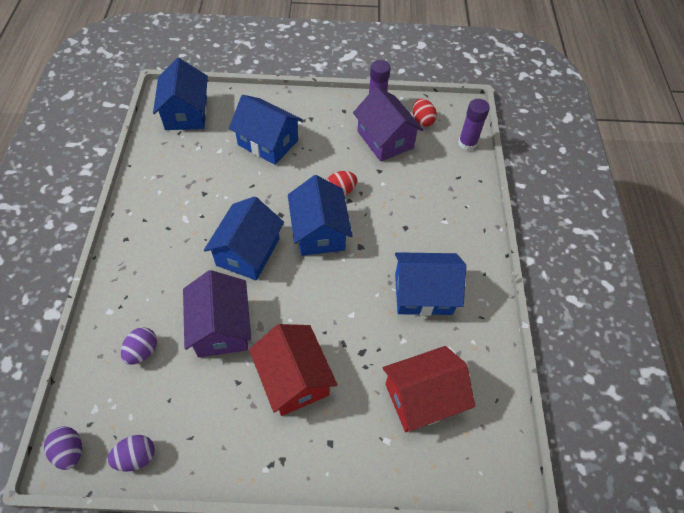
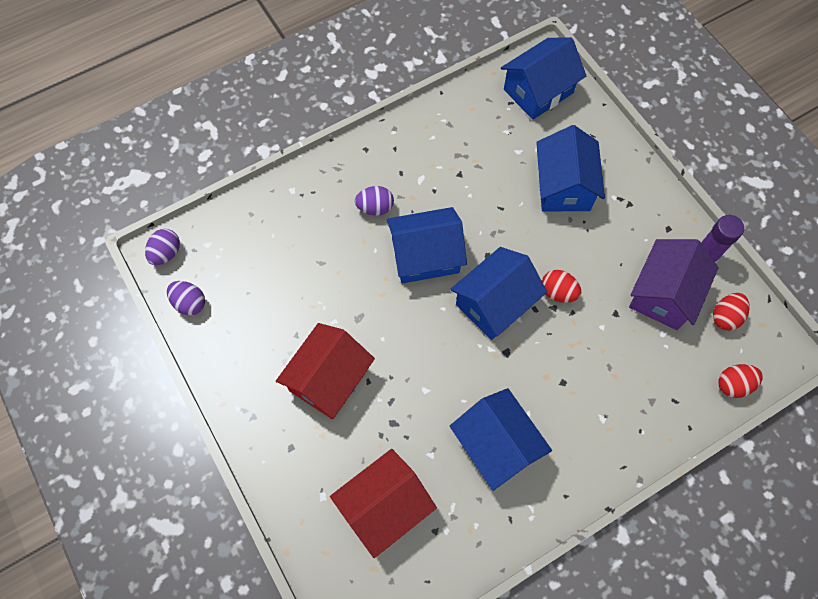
camera: 60 degrees right, 10 degrees up
(142, 351) = (275, 242): purple egg -> purple egg (375, 208)
(221, 327) = (336, 286): purple house -> none
(422, 397) = (384, 506): red house -> red house turned 75 degrees counterclockwise
(467, 143) = (733, 384): purple glue stick -> red egg

